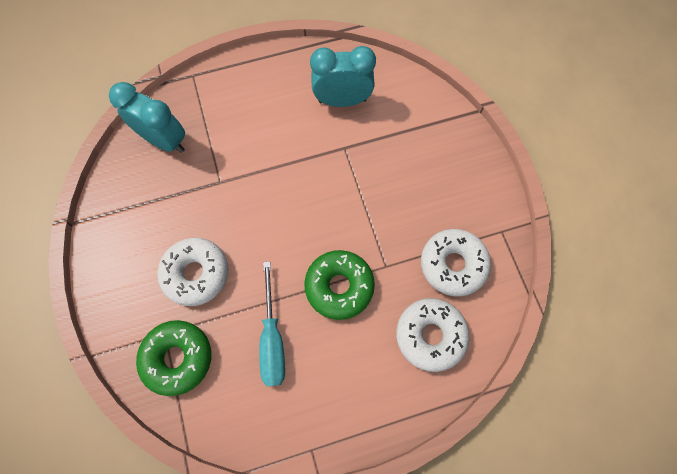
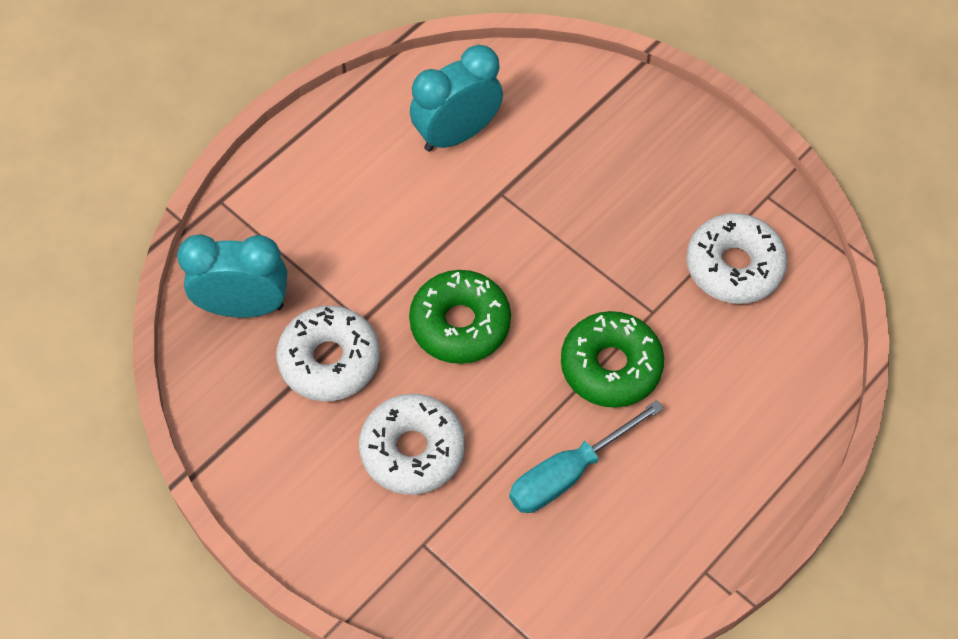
camera: 30 degrees left, 10 degrees down
(177, 358) = (462, 563): green donut -> green donut (460, 324)
(272, 339) = (569, 473): turquoise screwdriver -> turquoise screwdriver turned 90 degrees clockwise
(430, 335) = (760, 363): white donut -> white donut (329, 360)

